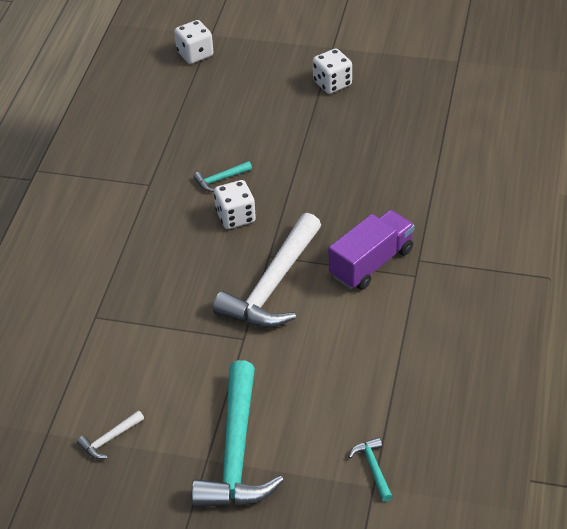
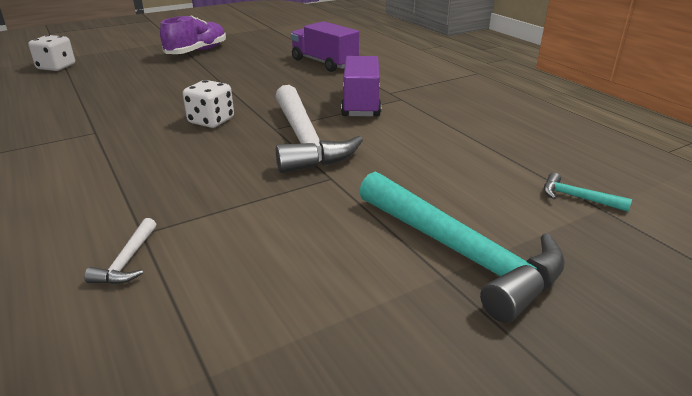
camera: 45 degrees left, 15 degrees down
(109, 439) = (308, 327): white hammer -> white hammer (127, 261)
(220, 179) = (167, 109): turquoise hammer -> none
(332, 83) = (197, 51): white dice -> purple shoe
(423, 172) = (324, 63): none -> purple truck

